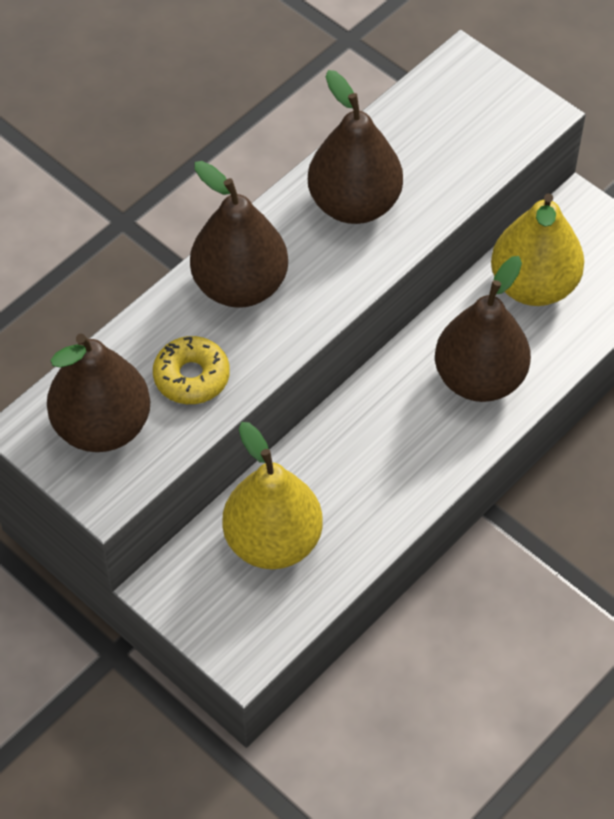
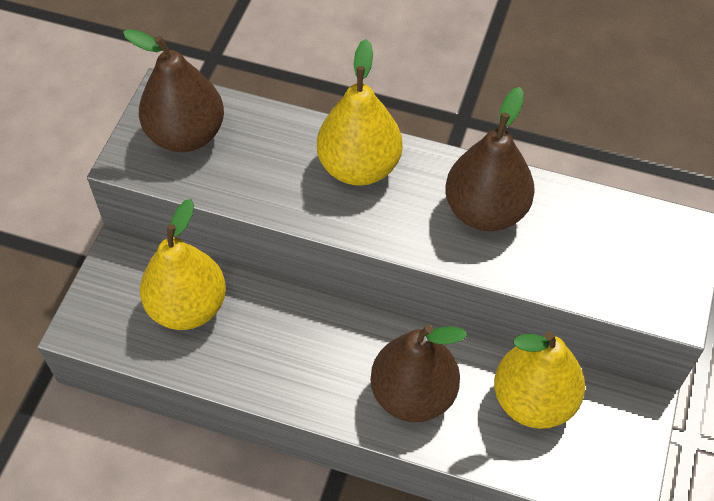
camera: 65 degrees right, 0 degrees up
(191, 377) = (257, 170): yellow donut -> none
(240, 285) = (359, 167): brown pear -> yellow pear

